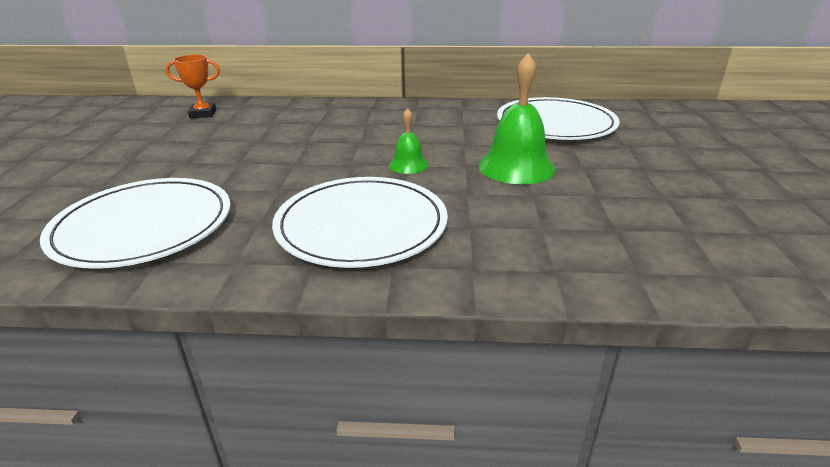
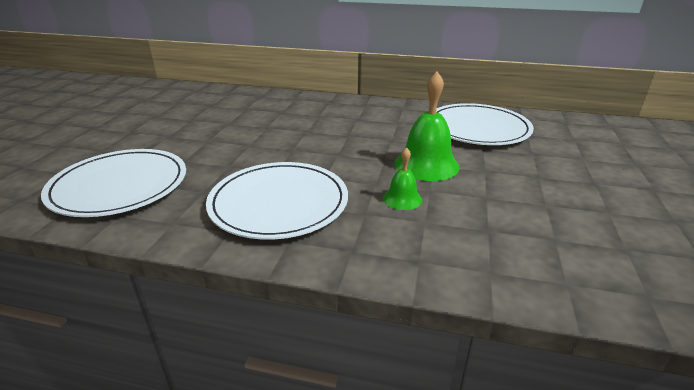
camera: 10 degrees right, 0 degrees up
(203, 114) = (197, 97): orange trophy -> none
(408, 165) = (337, 154): green bell -> green bell (402, 199)

